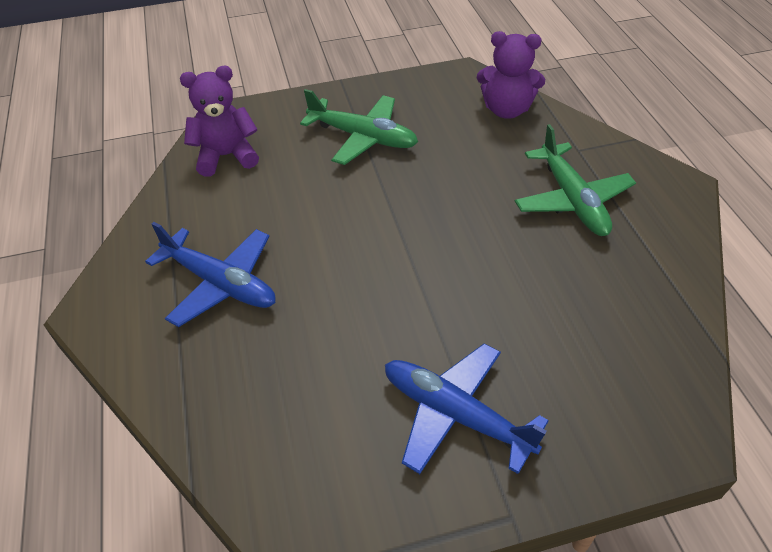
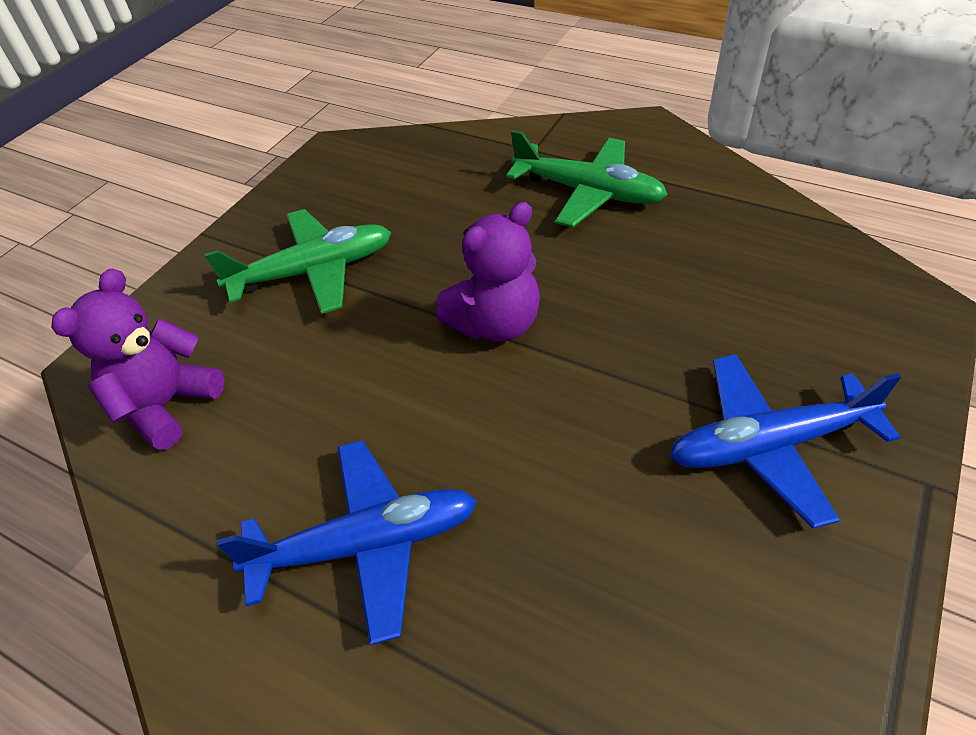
camera: 45 degrees left, 0 degrees up
(506, 110) = (423, 155): purple teddy bear -> purple teddy bear (495, 324)

